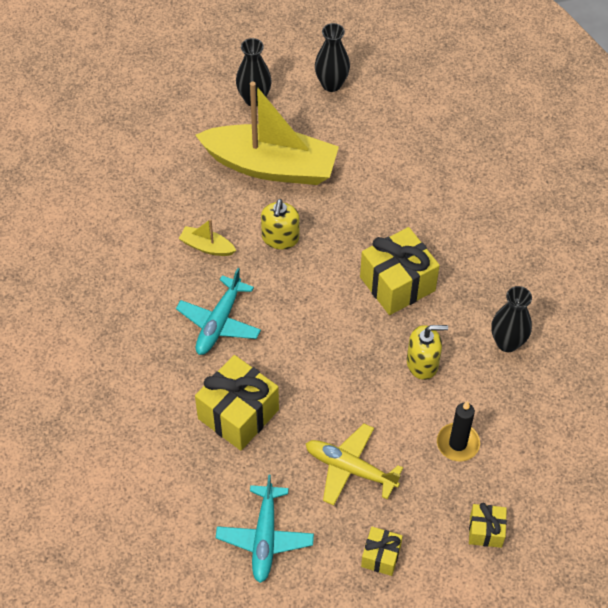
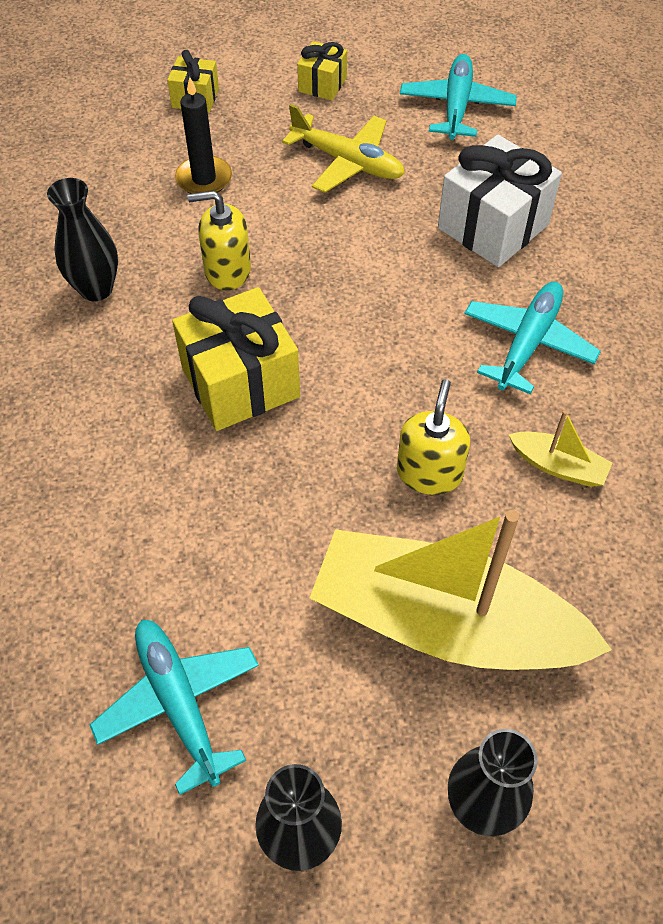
camera: 175 degrees left, 0 degrees up
(238, 414) = (493, 226): yellow gift -> white gift
(394, 126) = (179, 703): none -> turquoise plane

